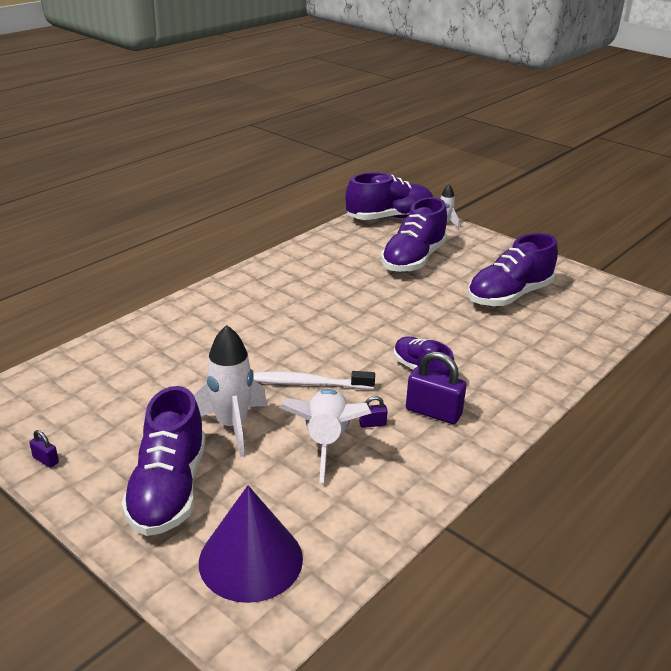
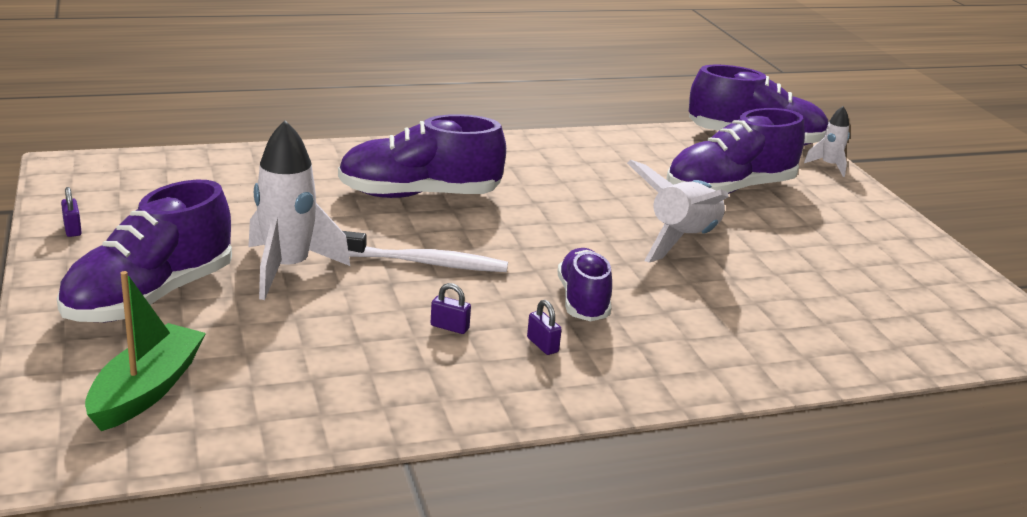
camera: 30 degrees right, 5 degrees down
(250, 559) = (146, 390): purple cone -> green boat
(307, 383) = (424, 263): white toothbrush -> white toothbrush turned 150 degrees clockwise
(326, 441) = (372, 322): white rocket -> white rocket (682, 241)
(433, 412) = (542, 345): purple padlock -> purple padlock, size x0.47
(509, 295) = (821, 267): purple shoe -> purple shoe (419, 195)

